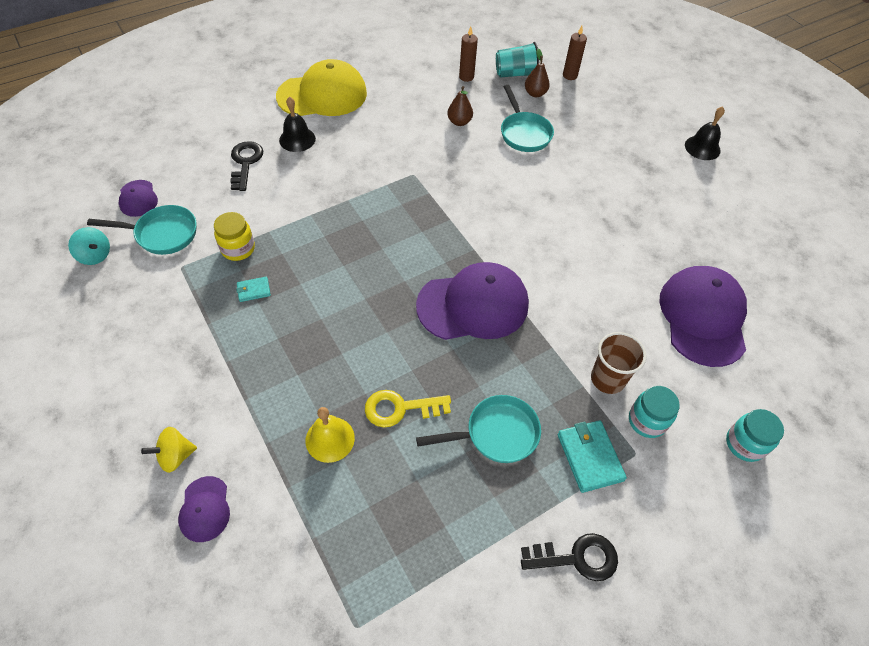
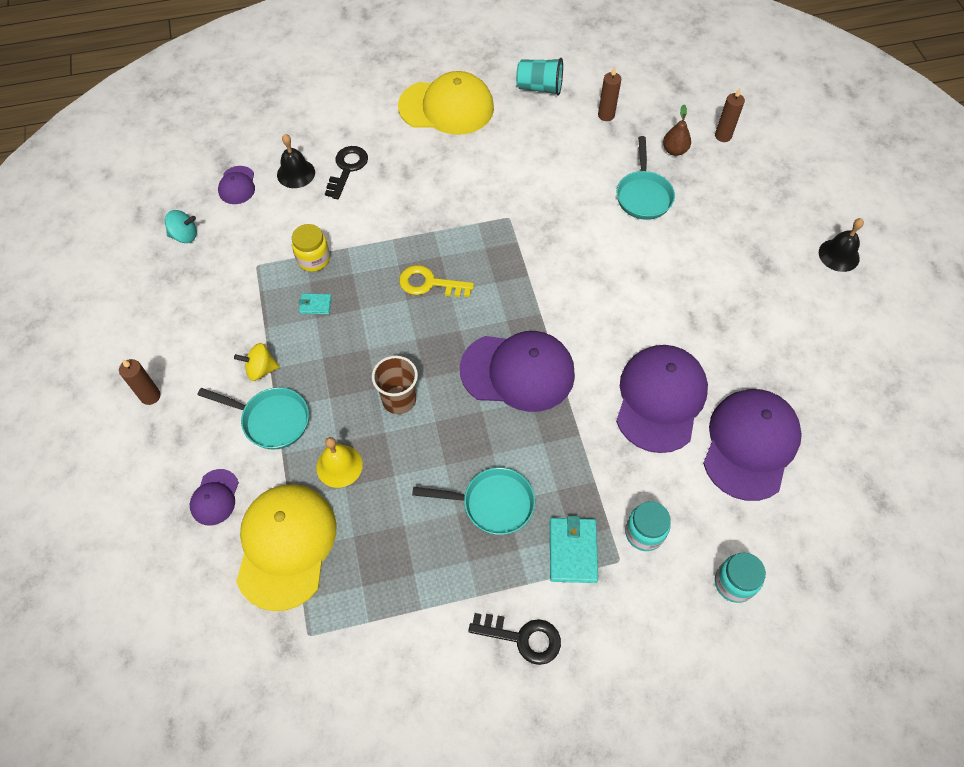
camera: 20 degrees right, 5 degrees up
(95, 255) = (185, 236): turquoise spinning top -> turquoise spinning top turned 60 degrees counterclockwise
(100, 422) = (150, 396): none -> brown candle
(162, 234) = (249, 227): turquoise pan -> turquoise pan (271, 420)
(175, 456) = (203, 444): yellow spinning top -> yellow spinning top (261, 369)
(297, 139) = (405, 153): black bell -> black bell (296, 173)
(300, 538) = (286, 546): none -> yellow cap
(400, 408) = (412, 455): yellow key -> yellow key (429, 283)
(459, 122) = (578, 168): brown pear -> none
(515, 74) = (662, 122): turquoise cup -> turquoise cup (539, 88)
(607, 379) = (622, 481): brown cup -> brown cup (399, 400)
(610, 297) = (660, 399): none -> purple cap

